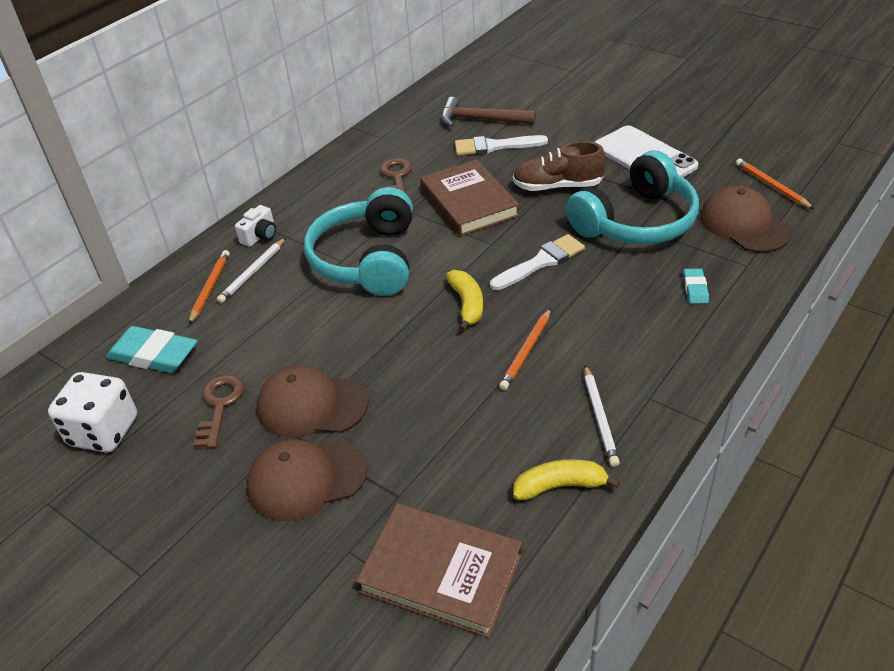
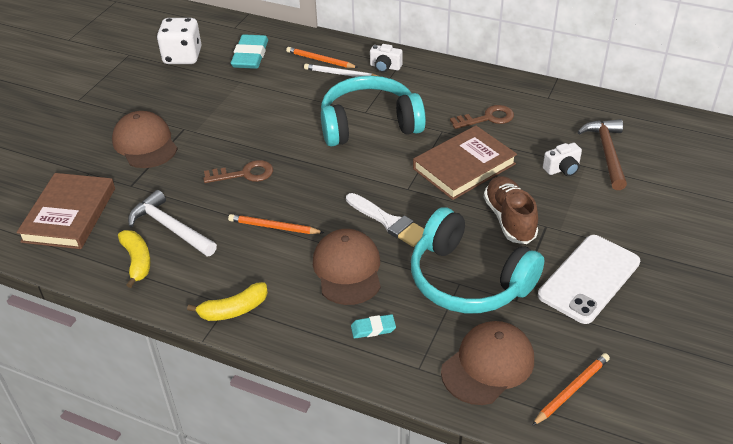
camera: 75 degrees right, 0 degrees up
(210, 288) = (320, 60): orange pencil -> orange pencil turned 150 degrees counterclockwise
(220, 406) = (206, 94): brown key -> brown key (244, 174)
(312, 405) = (208, 132): brown cap -> brown cap (347, 269)
(467, 304) = (324, 187): yellow banana -> yellow banana (233, 310)
(495, 146) = (562, 169): white brush -> white camera
(502, 450) = (170, 227): none -> white hammer
(599, 417) = (204, 276): white pencil -> none

